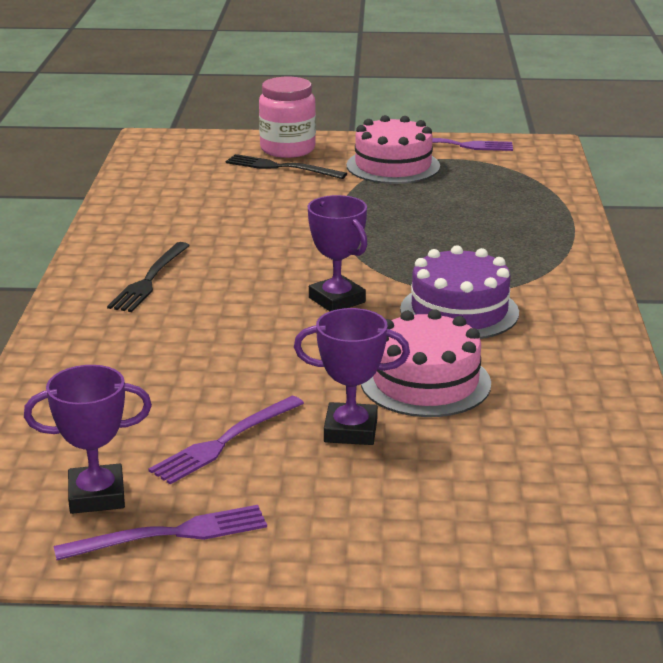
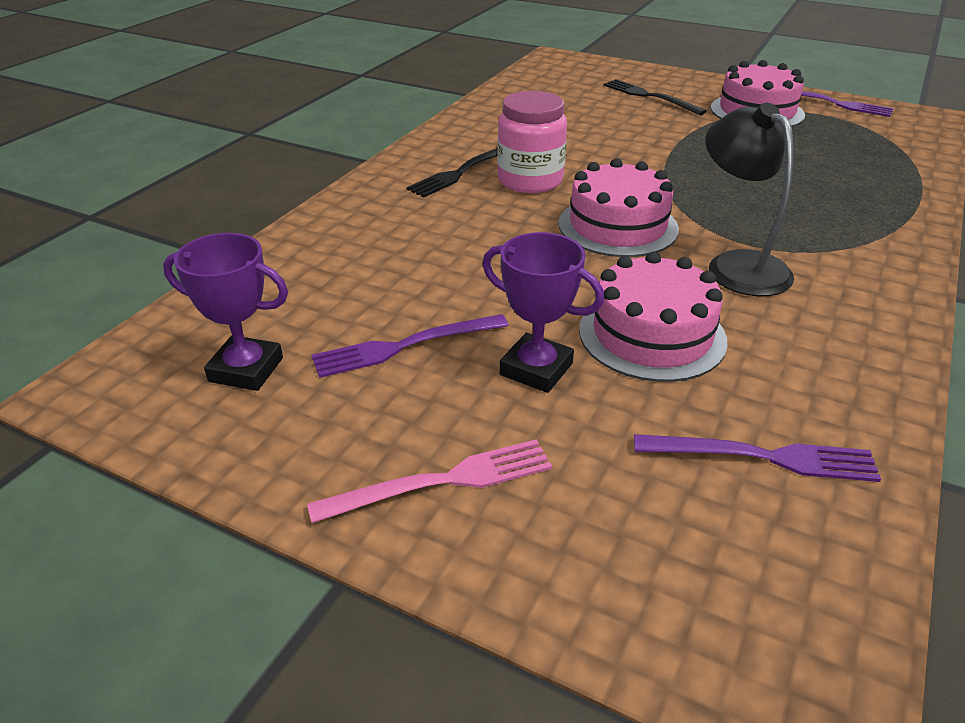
camera: 25 degrees right, 10 degrees up
(170, 535) = (273, 435): purple fork -> purple fork (762, 457)
(287, 149) = (666, 82): pink jar -> pink jar (530, 180)
(337, 300) = (617, 226): purple trophy -> pink cake
(337, 526) = (441, 482): none -> pink fork
(459, 311) = (737, 265): purple cake -> black lamp

